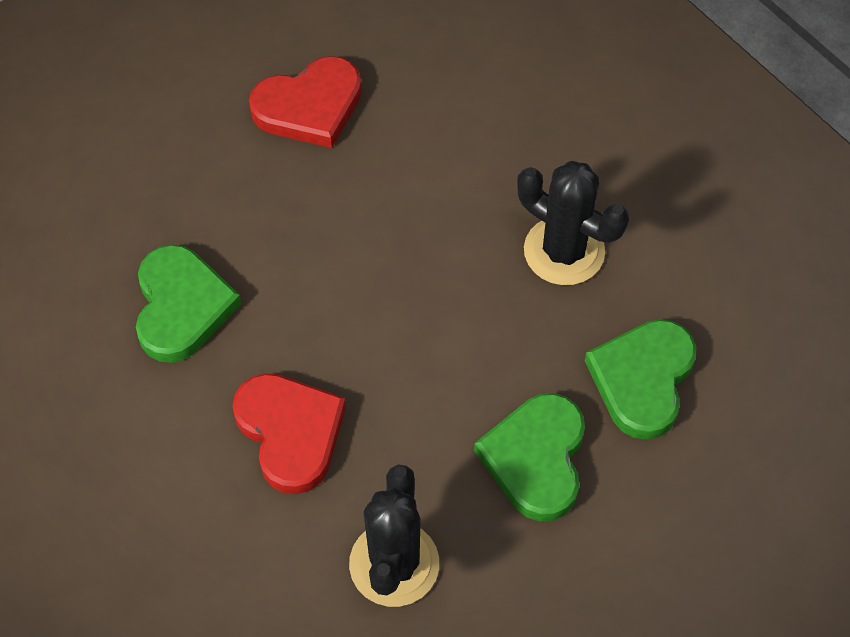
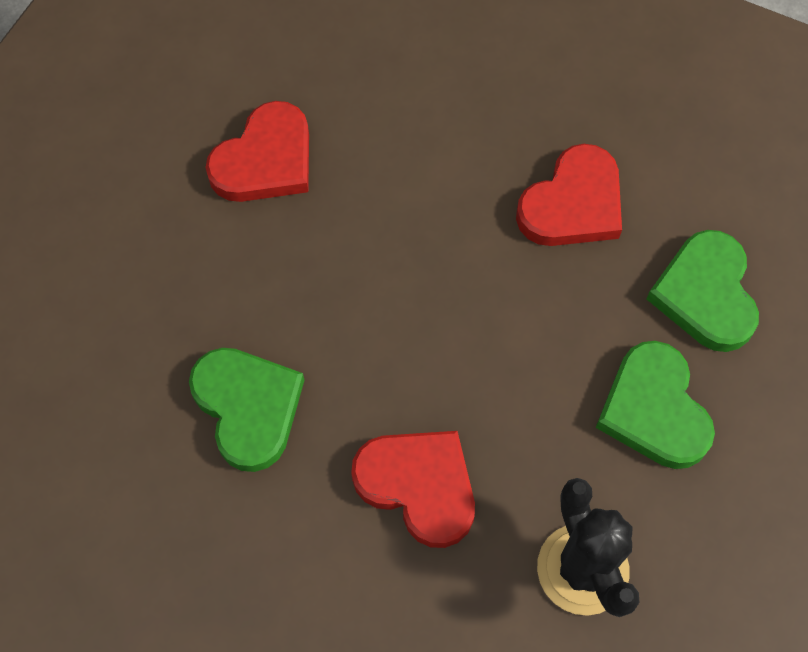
camera: 25 degrees left, 5 degrees up
(564, 251) = (573, 204): black cactus -> red heart

